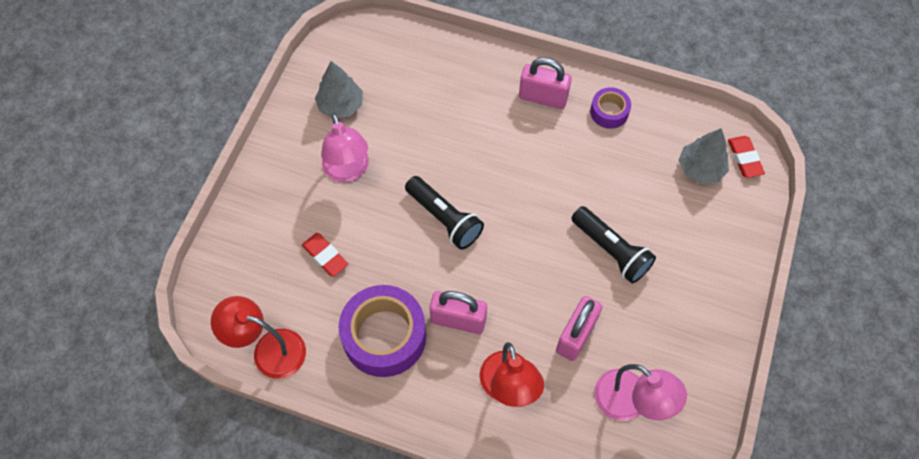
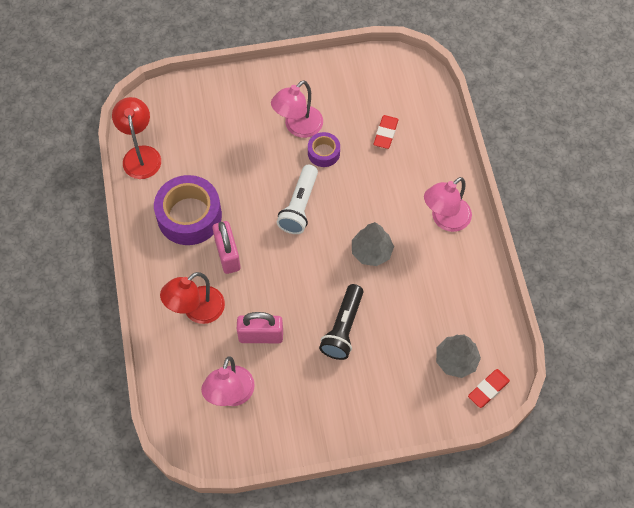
camera: 60 degrees right, 0 degrees up
(325, 256) = (225, 149): red eraser -> red eraser (385, 133)
(341, 105) = (347, 94): grey tree -> grey tree (371, 251)
(444, 218) = (299, 206): black flashlight -> white flashlight
(543, 97) = (445, 220): pink padlock -> pink lamp
(609, 112) = (464, 272): purple tape -> purple tape (323, 153)

